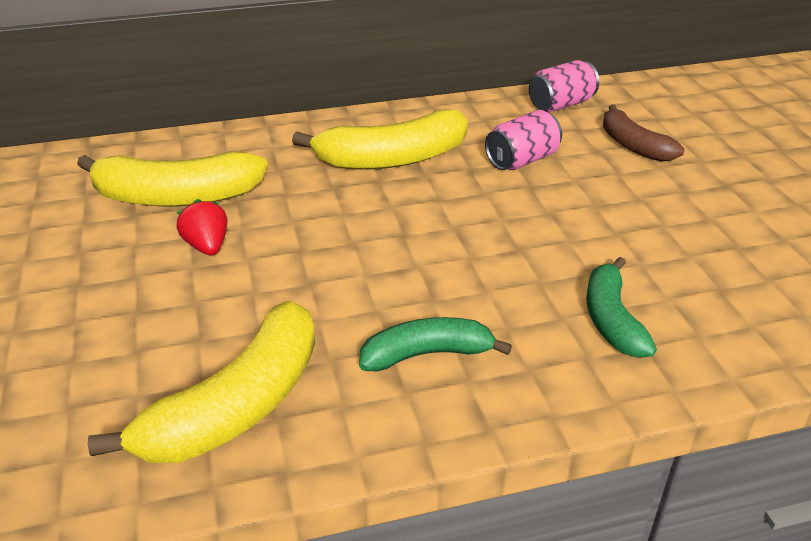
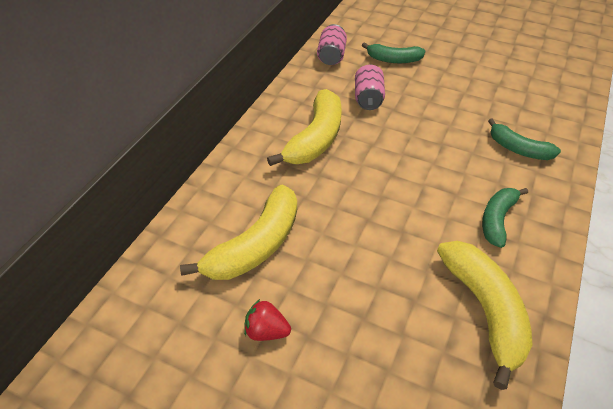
camera: 50 degrees left, 10 degrees up
(207, 246) = (327, 256): red strawberry -> red strawberry (266, 331)
(633, 145) = (393, 60): brown banana -> green banana

